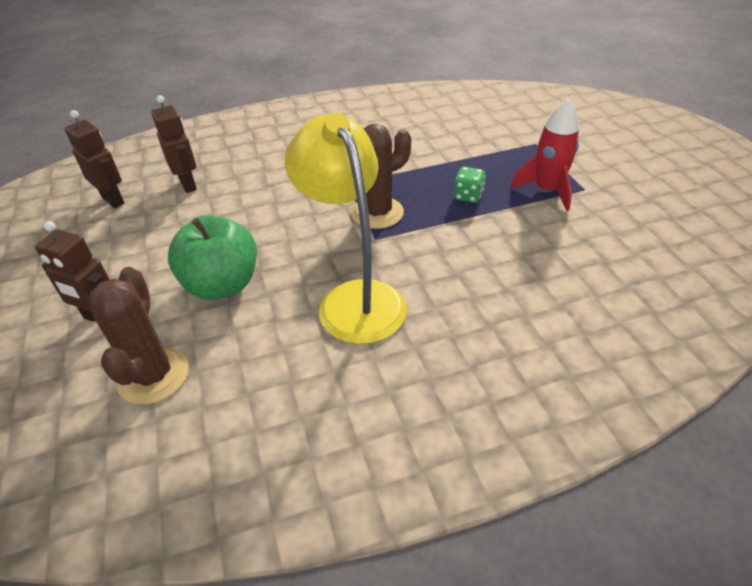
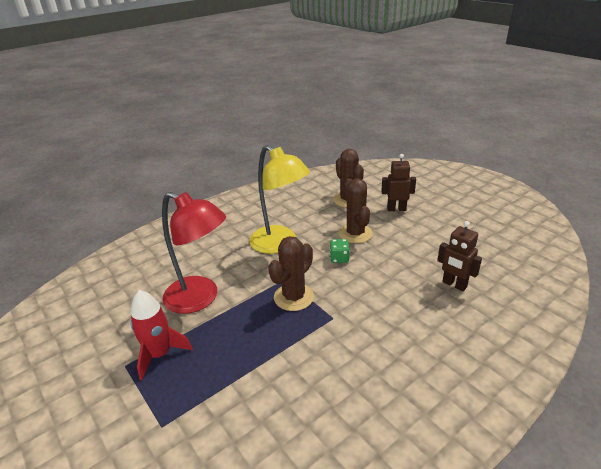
camera: 160 degrees right, 10 degrees down
(113, 200) = (487, 260): brown robot -> none
(222, 285) = (355, 233): green apple -> brown cactus
(468, 196) = (228, 330): green dice -> green dice (339, 258)
(500, 239) = (200, 298): none -> red lamp

